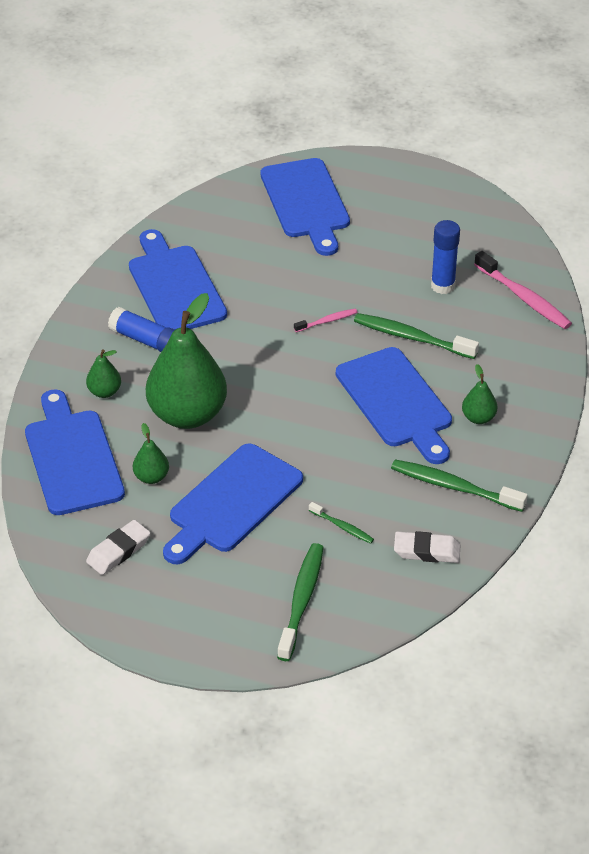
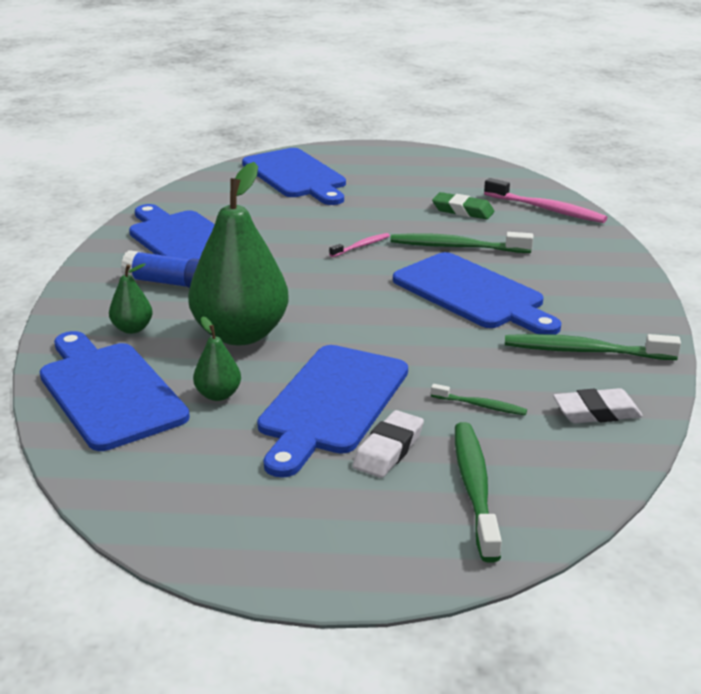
camera: 15 degrees left, 15 degrees down
(118, 551) = (201, 475): white eraser -> white eraser (388, 450)
(443, 286) = (462, 211): blue glue stick -> green eraser
(478, 418) = (568, 294): green pear -> none

